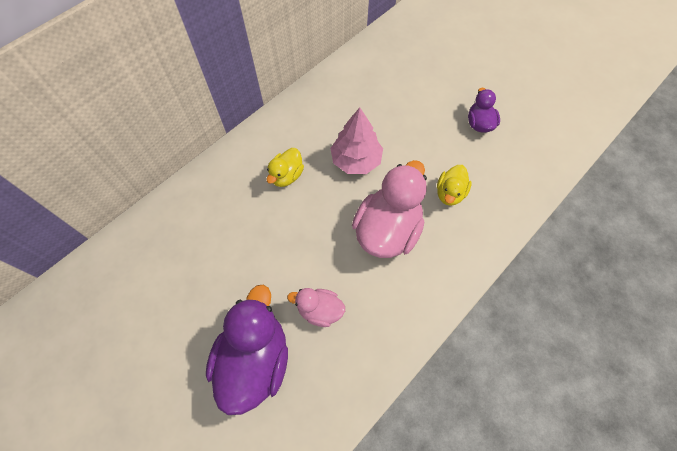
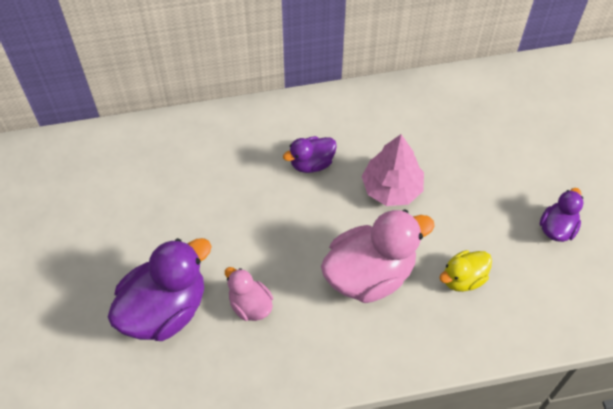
camera: 35 degrees right, 5 degrees down
(286, 176) = (311, 163): yellow duck -> purple duck

